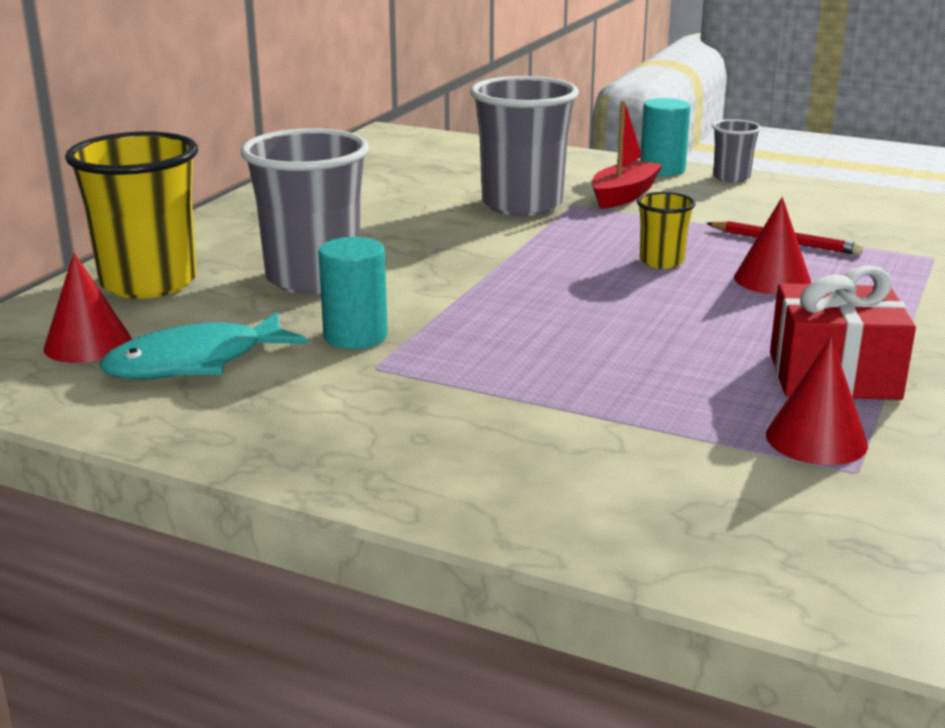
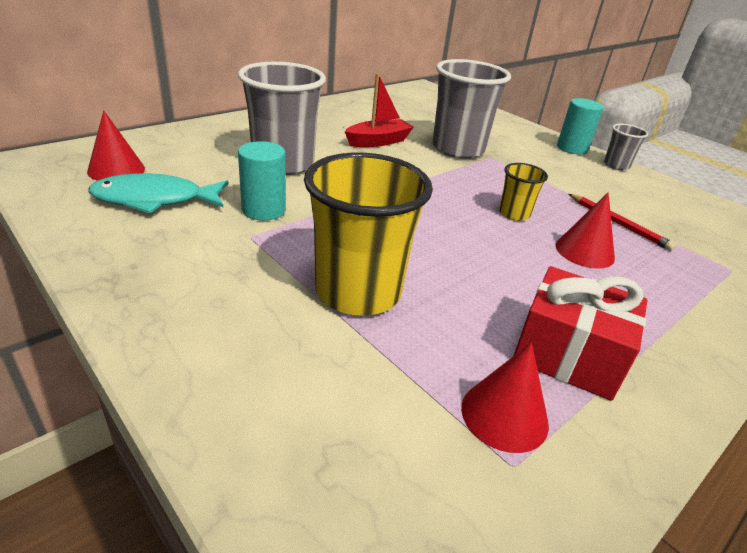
camera: 20 degrees right, 10 degrees up
(149, 283) = (193, 141): yellow cup -> yellow cup (358, 292)
(623, 195) = (530, 159): red boat -> red boat (378, 141)

